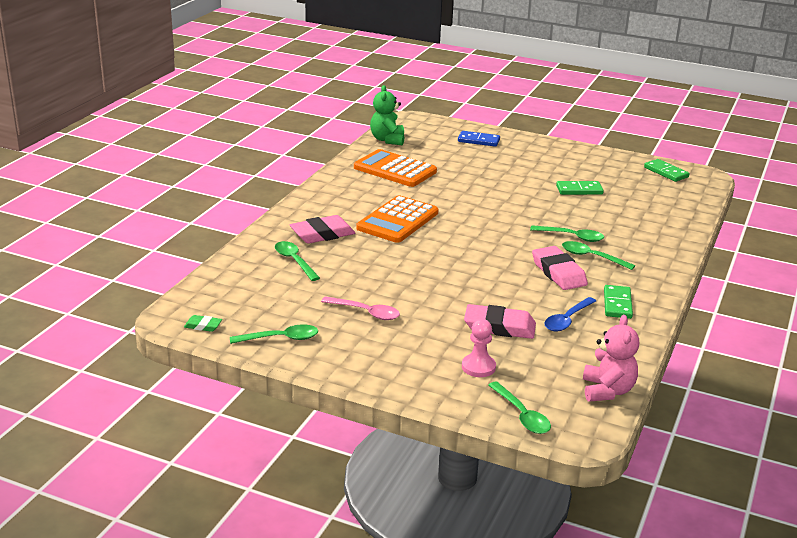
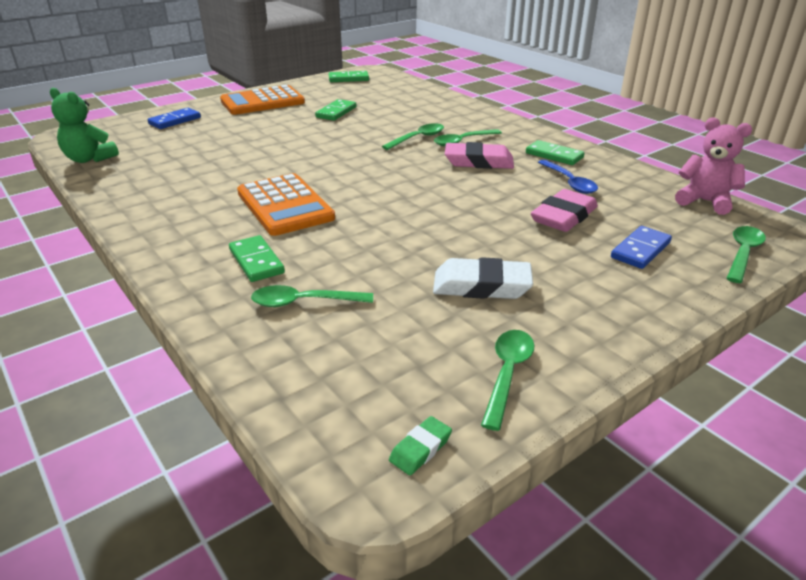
camera: 60 degrees left, 5 degrees up
(322, 234) = (256, 261): pink eraser -> green domino
(365, 312) = (481, 285): pink spoon -> white eraser
(395, 170) = (165, 174): orange calculator -> orange calculator (262, 102)
(478, 367) = (640, 250): pink pawn -> blue domino
(521, 415) = (742, 254): green spoon -> green spoon turned 60 degrees counterclockwise

